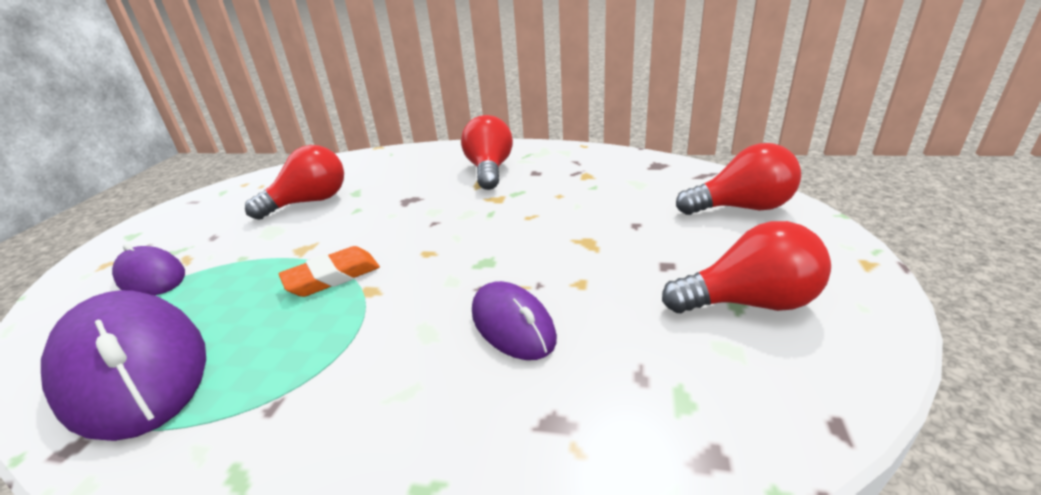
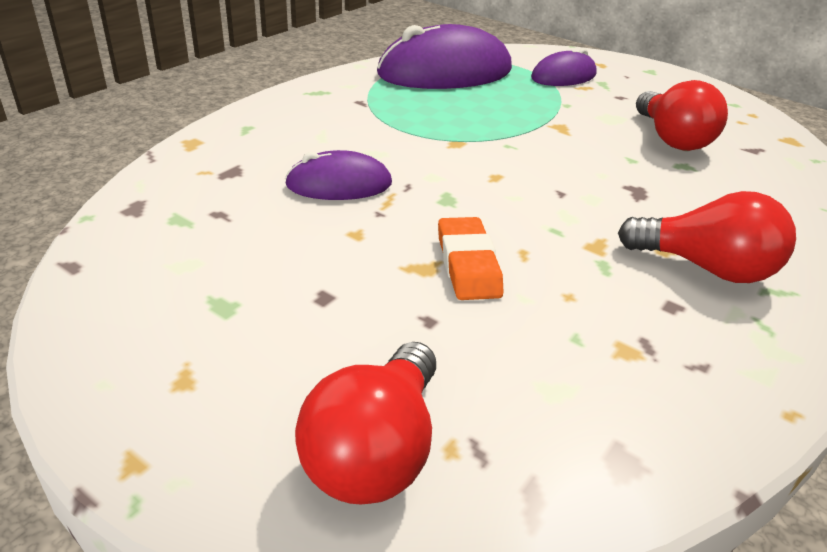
camera: 110 degrees right, 5 degrees up
(332, 277) = (494, 132): orange eraser -> orange eraser (468, 264)
(749, 302) = (210, 310): red light bulb -> none

